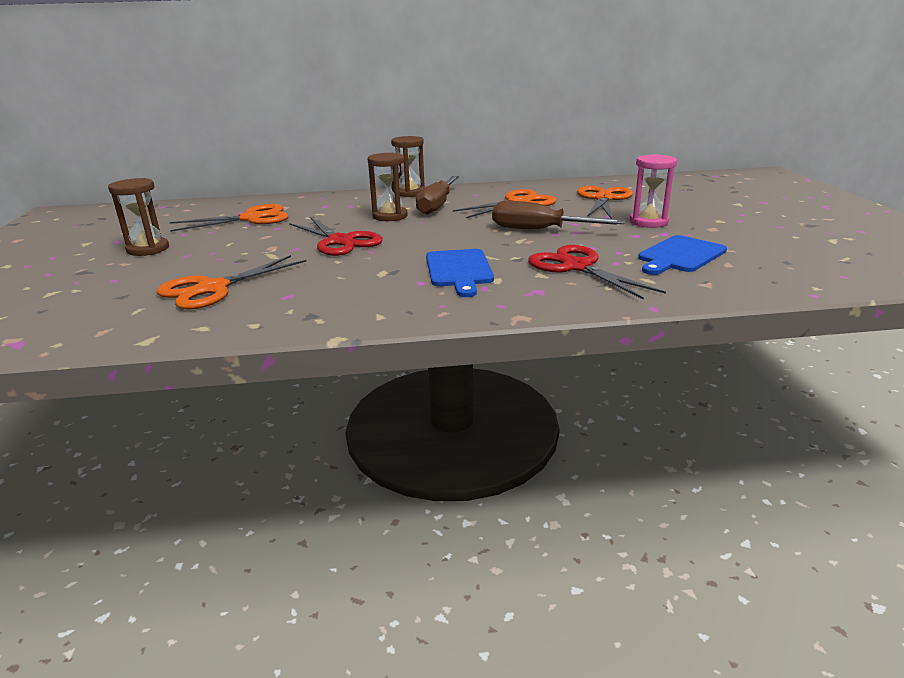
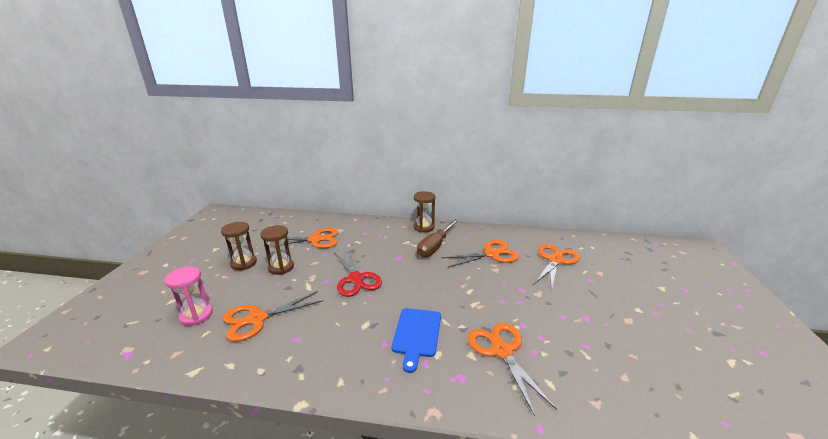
camera: 15 degrees right, 0 degrees up
(390, 216) = (399, 254): brown hourglass -> brown hourglass (281, 267)
(538, 230) = (492, 293): brown screwdriver -> none
(577, 267) = (502, 351): red scissors -> orange scissors
(648, 222) = (579, 299): pink hourglass -> pink hourglass (196, 315)
(679, 255) = (588, 354): blue cutting board -> none

